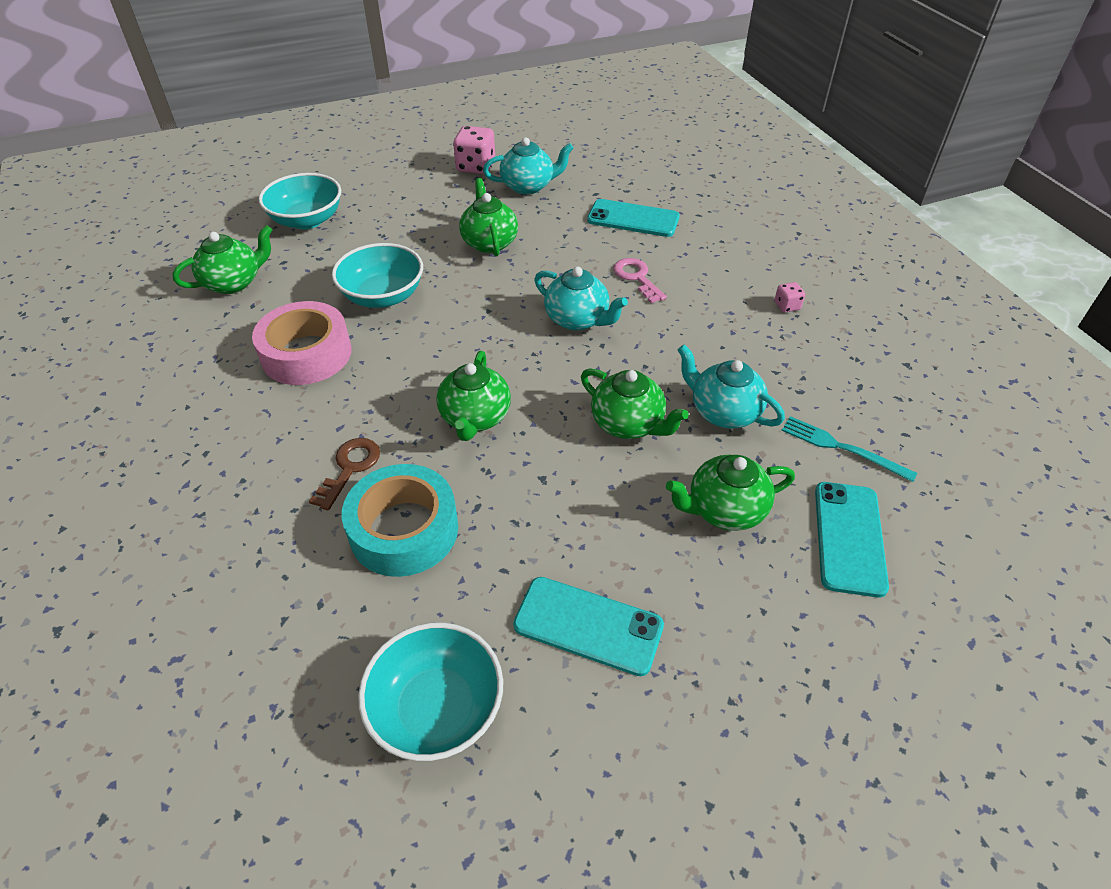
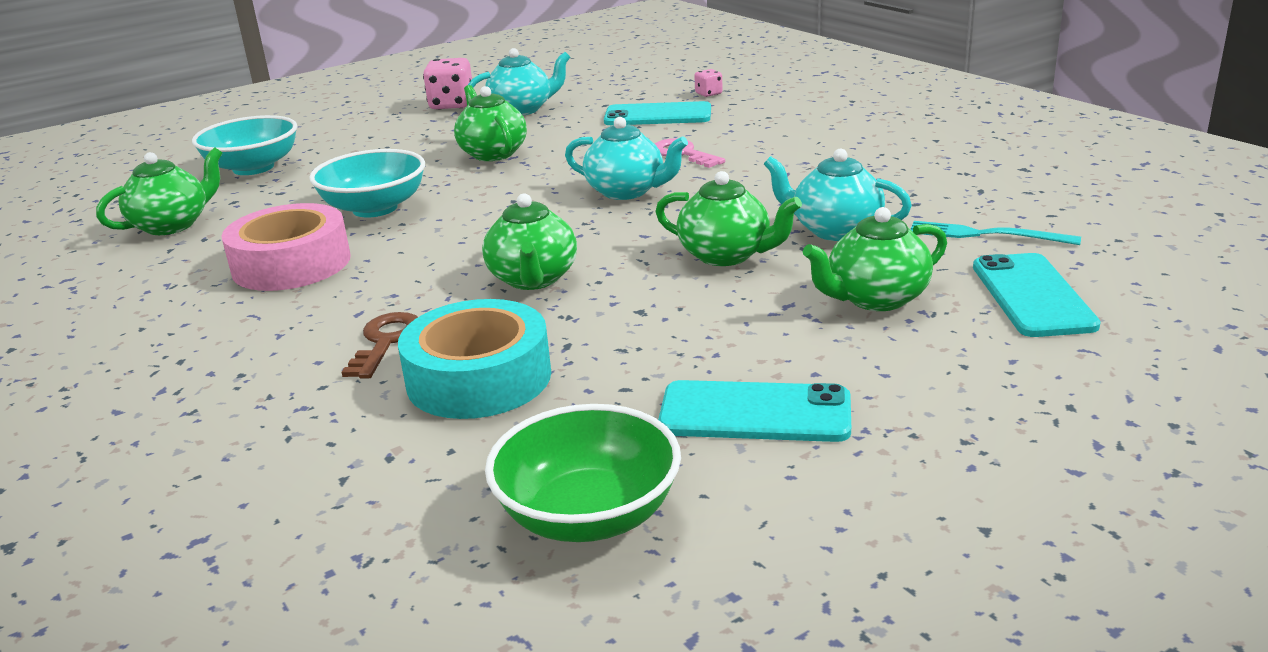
camera: 10 degrees left, 20 degrees down
(437, 708) = (588, 515): turquoise bowl -> green bowl
(787, 306) = (866, 149): pink dice -> pink dice (708, 94)

